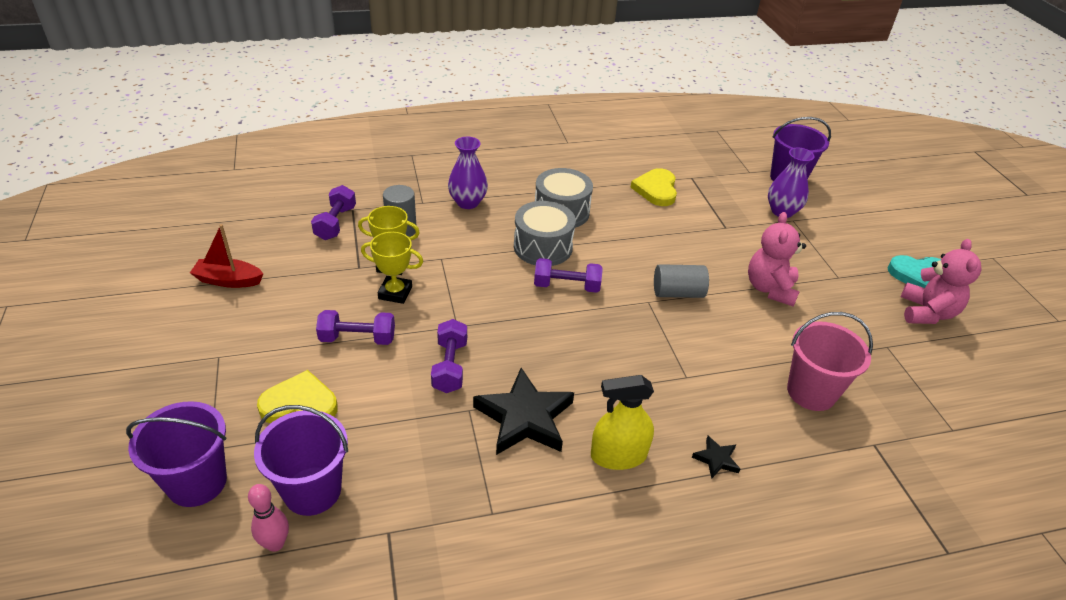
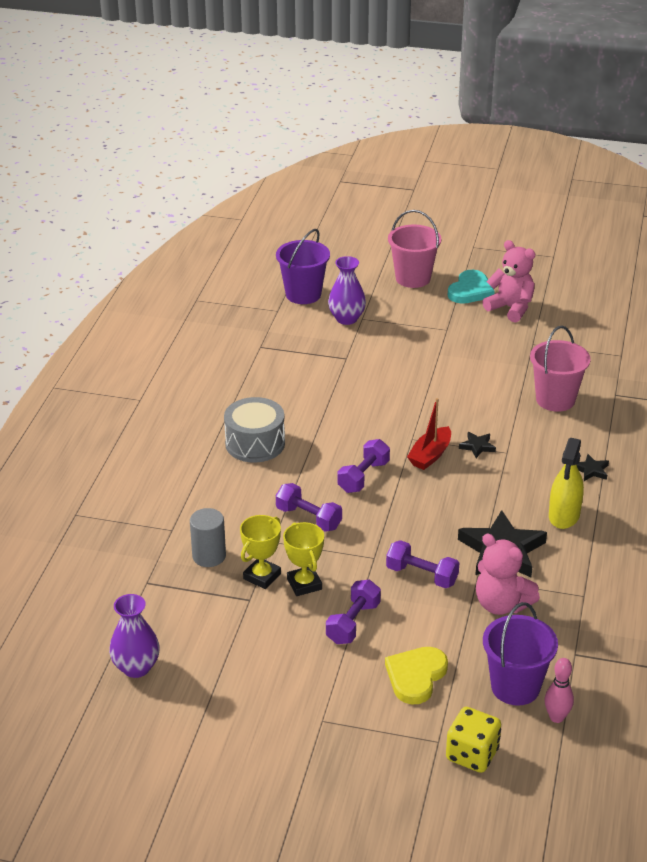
camera: 60 degrees left, 5 degrees down
(197, 482) = (472, 754): purple bucket -> yellow dice
(228, 280) = (208, 696): red boat -> red boat (430, 455)
(336, 223) = (164, 600): purple dumbbell -> purple dumbbell (309, 518)
(395, 293) = (304, 584): yellow trophy -> yellow trophy turned 60 degrees counterclockwise
(467, 202) = (195, 499): purple vase -> purple vase (136, 667)
(543, 247) = (300, 473): grey drum -> none
(656, 190) = (263, 374): yellow heart -> none
(676, 351) = (477, 446): none -> black star
(678, 293) = (412, 419): grey cylinder -> none
(770, 289) = (438, 369): pink teddy bear -> pink teddy bear (501, 604)
(890, 233) = (413, 278): none -> pink bucket

